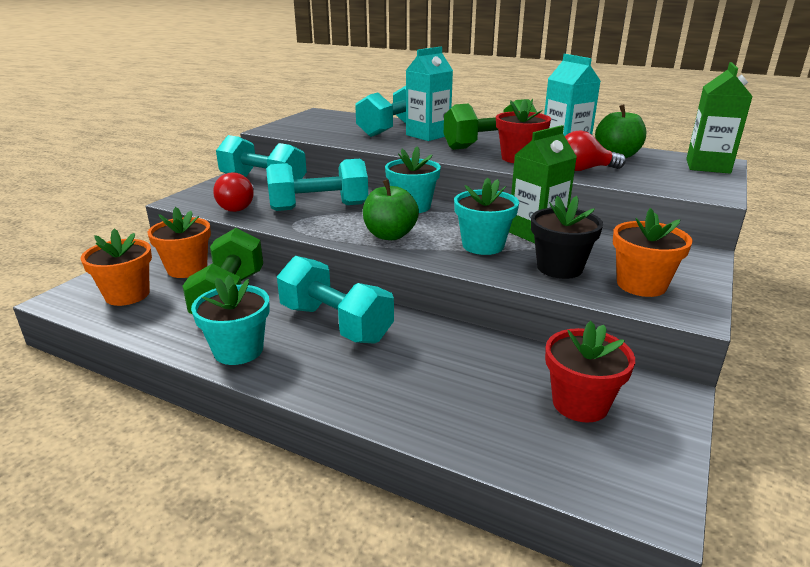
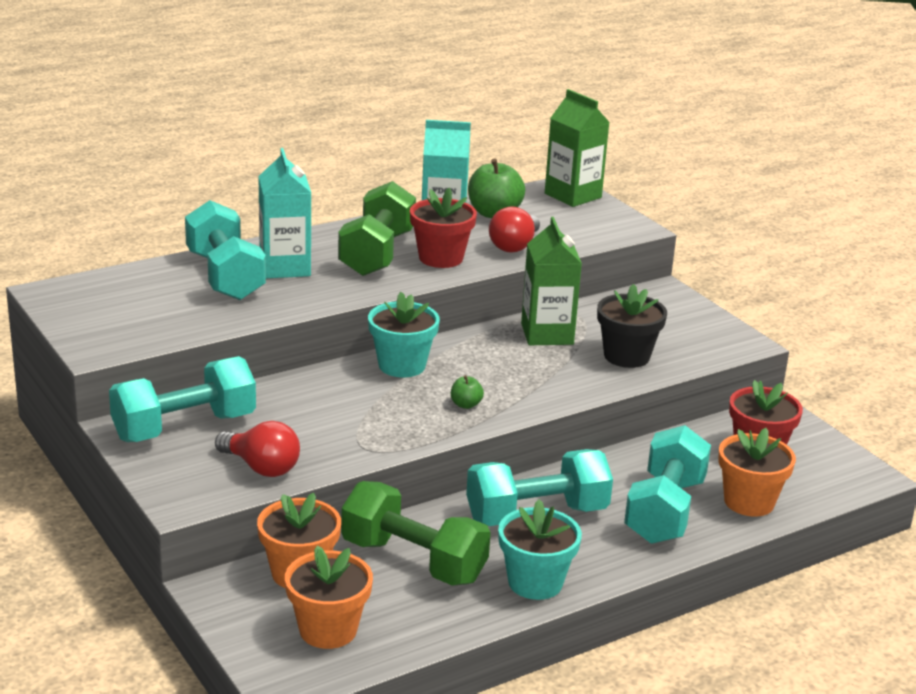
camera: 60 degrees left, 0 degrees up
(319, 207) = (333, 418): turquoise dumbbell -> turquoise dumbbell (665, 510)
(390, 235) = (466, 405): green apple -> green apple, size x0.49
(483, 245) = (544, 369): turquoise flower pot -> none
(641, 285) = (688, 339): orange flower pot -> orange flower pot (749, 502)

